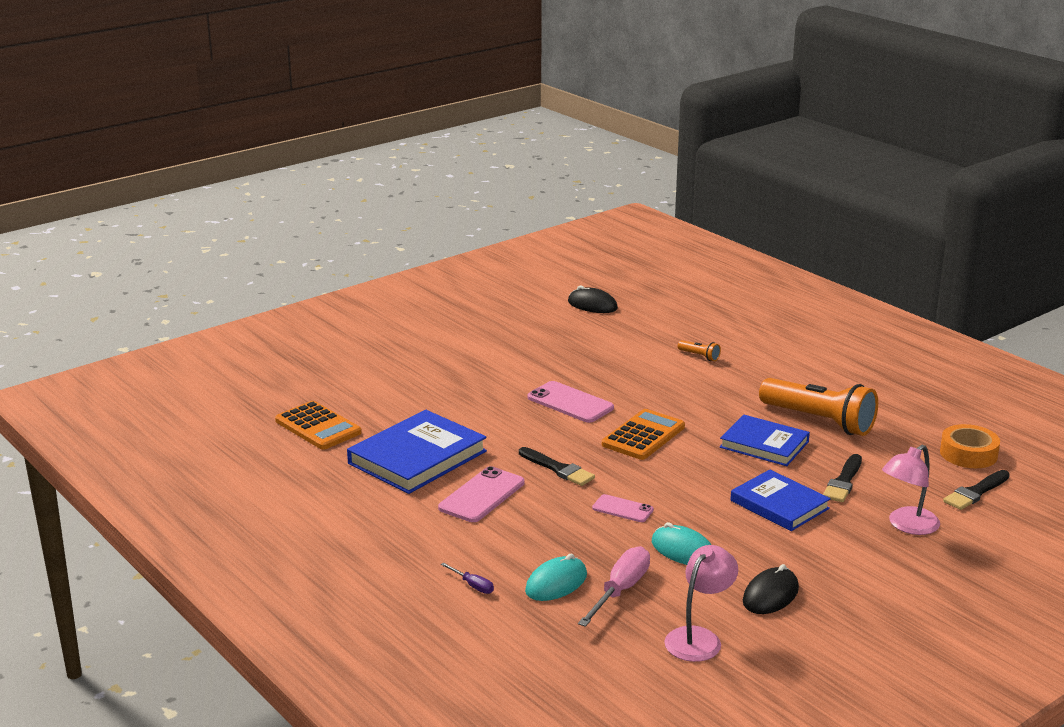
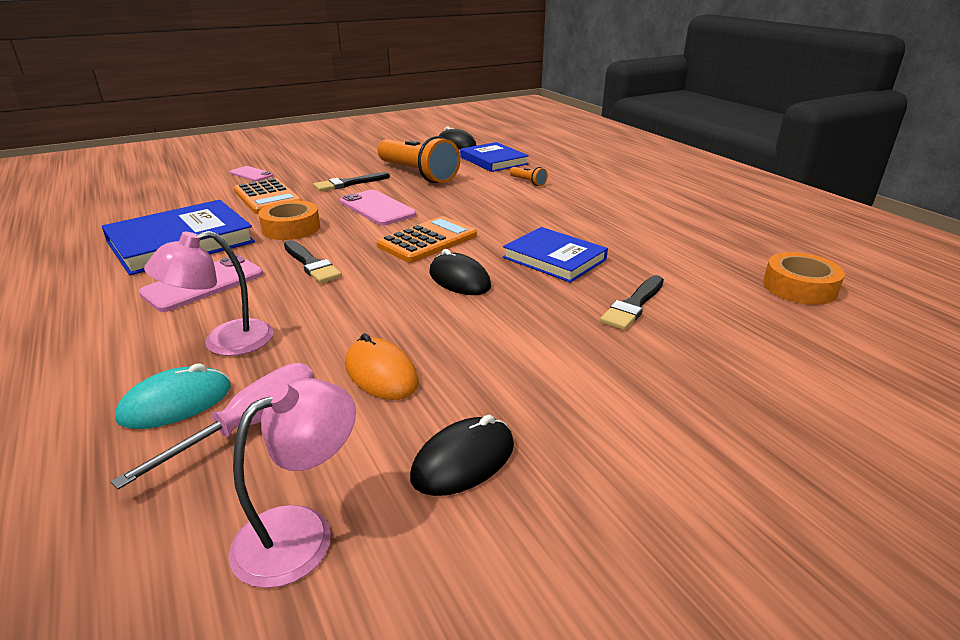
camera: 10 degrees right, 5 degrees up
(318, 427) = (123, 210): orange calculator -> orange calculator (267, 197)
(472, 585) = (67, 393): purple screwdriver -> none
(506, 433) = (291, 228): none -> orange tape
(622, 509) = (346, 313): pink phone -> pink phone (251, 174)
(683, 550) = (381, 373): turquoise mouse -> orange mouse
(695, 472) = (459, 279): none -> black mouse
(779, 504) = (541, 325): blue book -> blue book (493, 160)
(819, 421) = (626, 241): orange flashlight -> orange flashlight (418, 174)
(907, 526) = (706, 370): pink lamp -> pink lamp (224, 342)
(976, 492) = (808, 333): black brush -> black brush (349, 183)

